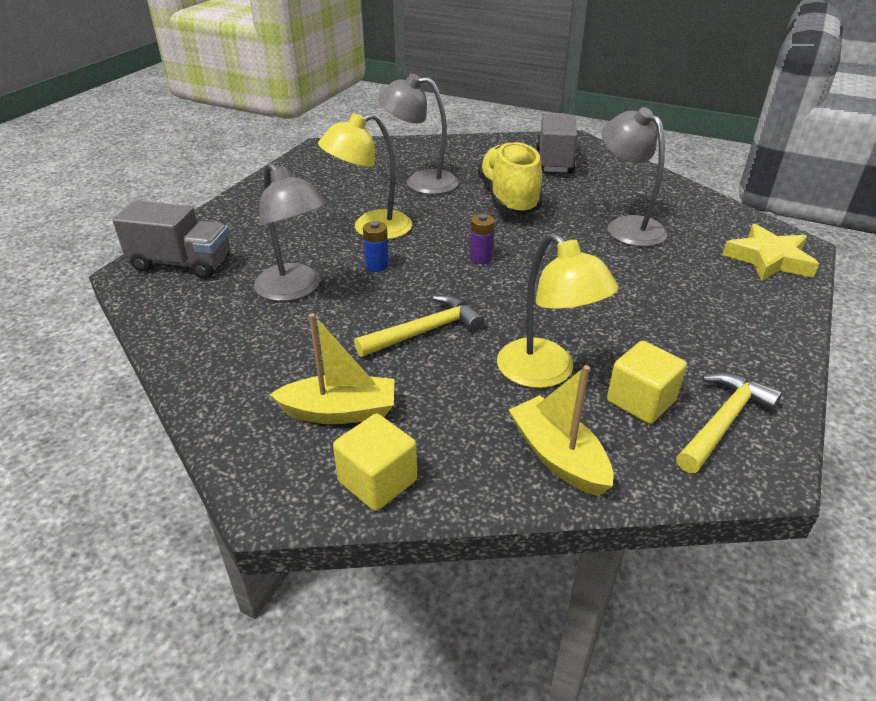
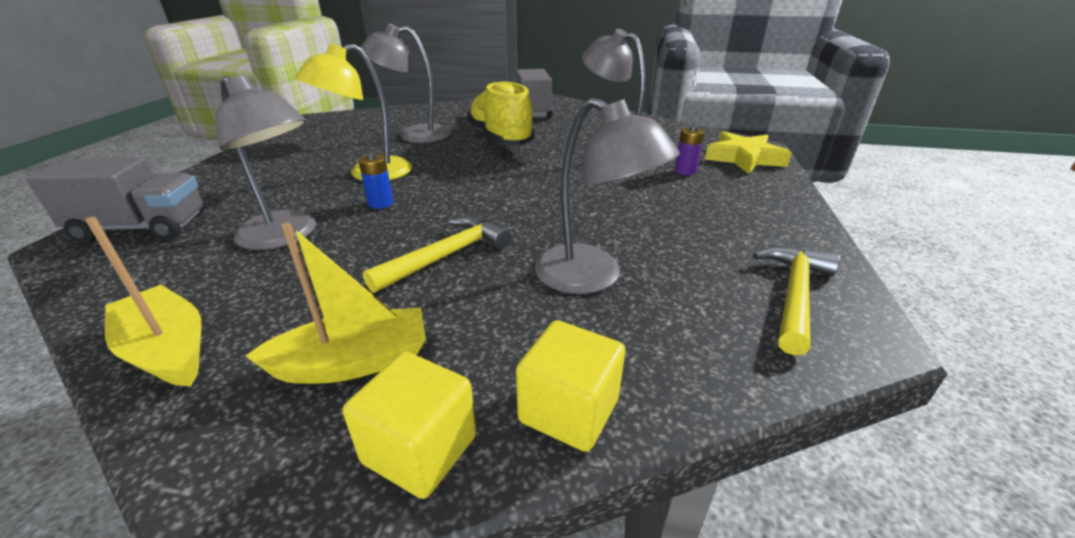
camera: 15 degrees left, 5 degrees down
(481, 258) = (488, 185): purple battery -> purple battery (685, 171)
(545, 373) = (592, 277): yellow lamp -> grey lamp
(558, 457) = (645, 366): yellow boat -> yellow boat (168, 350)
(641, 401) = (703, 288): yellow cube -> yellow cube (569, 410)

